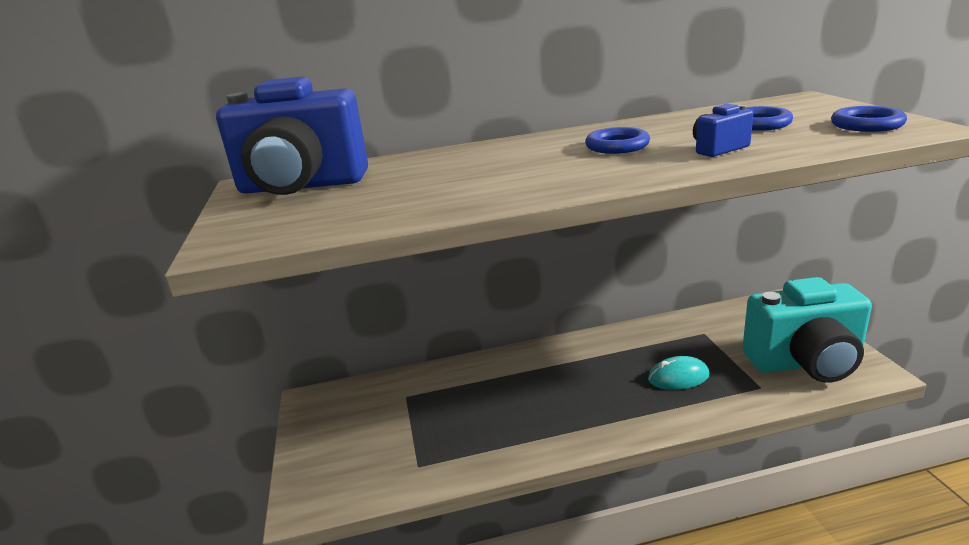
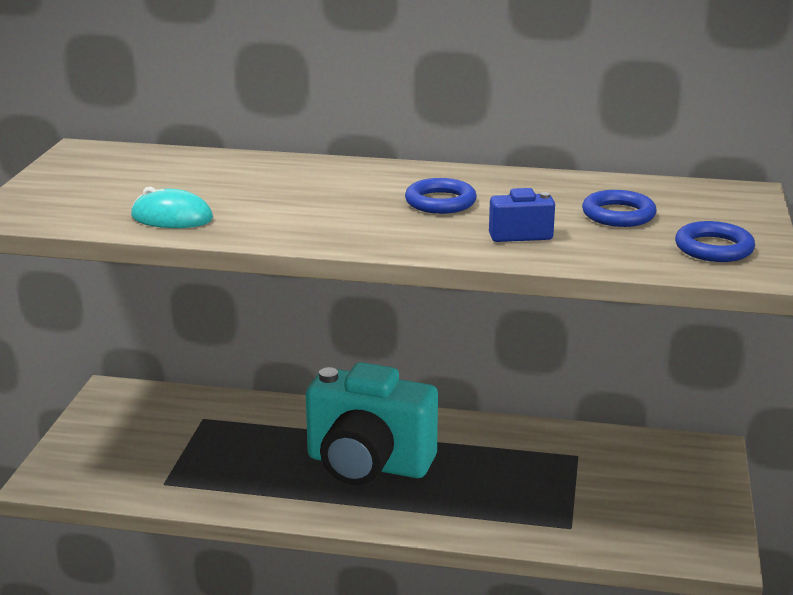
camera: 20 degrees right, 0 degrees up
(302, 187) = (118, 168): blue camera -> none
(678, 377) = (494, 489): turquoise mouse -> turquoise mouse (172, 218)
(805, 363) = (651, 522): turquoise camera -> turquoise camera (368, 465)

